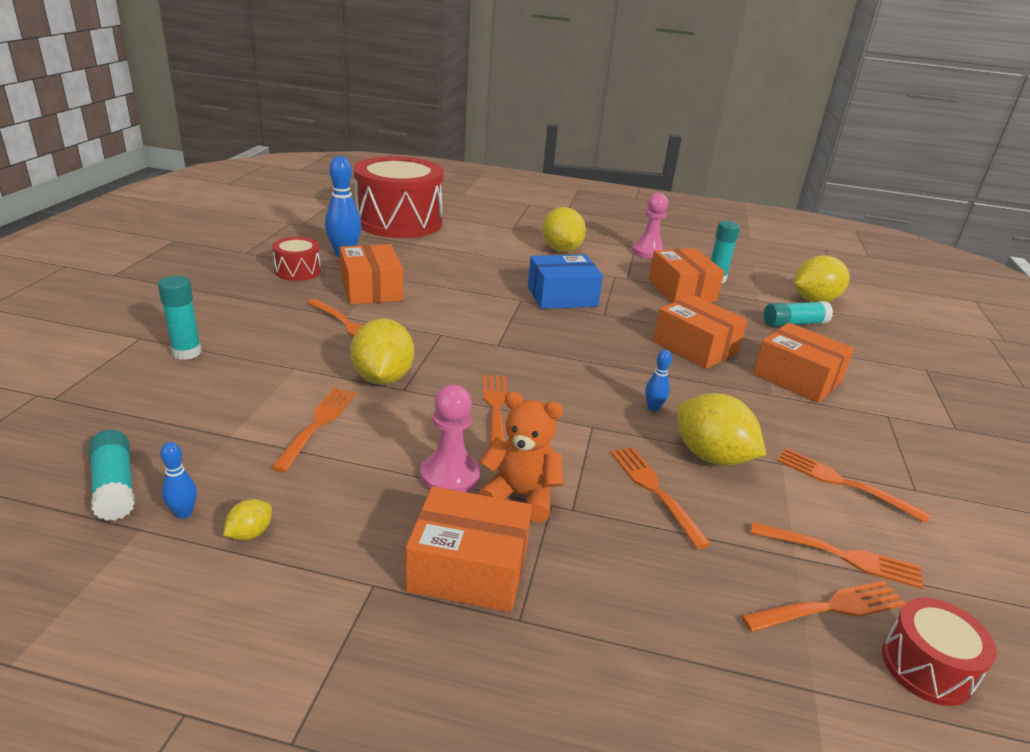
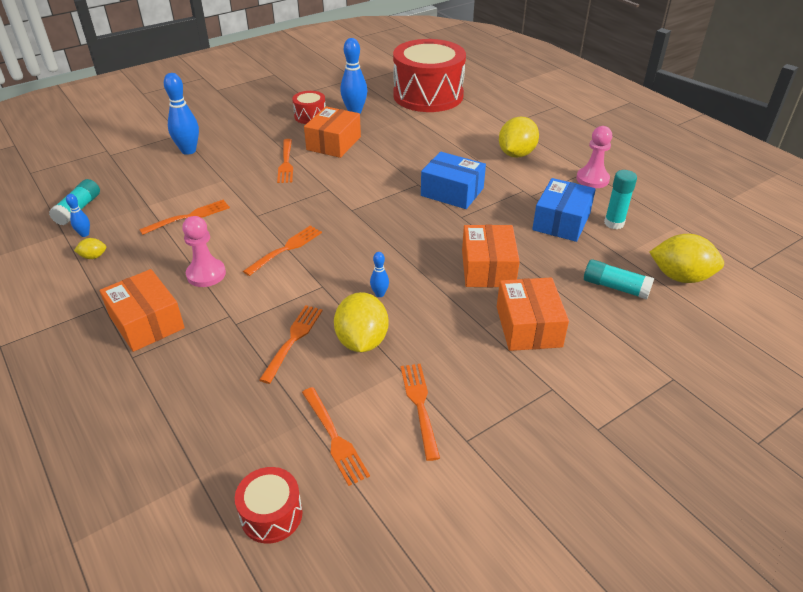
camera: 45 degrees right, 10 degrees up
(187, 352) = (188, 151): turquoise glue stick -> blue bowling pin
(383, 378) = (256, 204): yellow lemon -> none
(521, 496) = (222, 303): orange teddy bear -> none
(681, 290) = (561, 221): orange box -> blue box
(829, 608) = (275, 454): orange fork -> none

